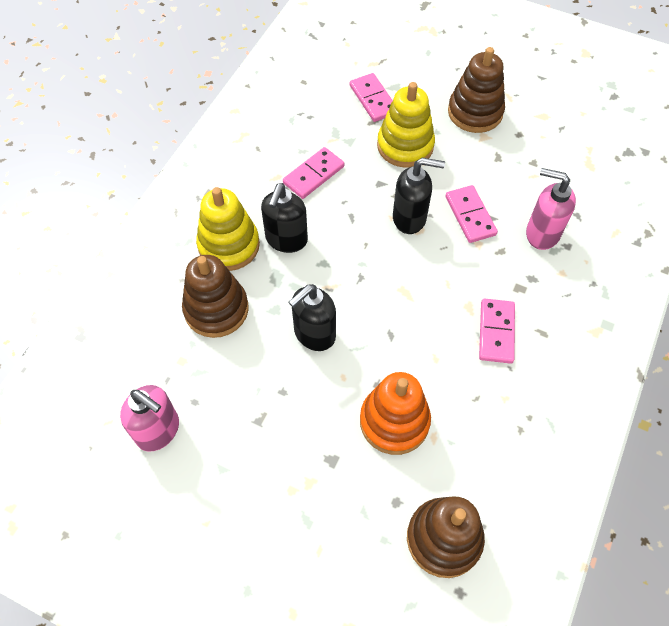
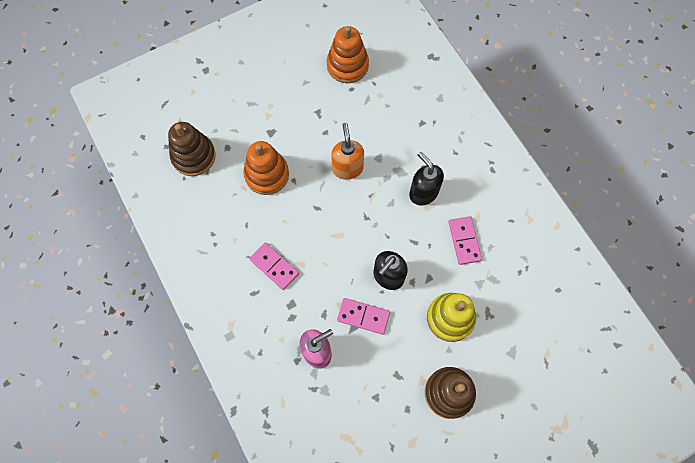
camera: 125 degrees right, 10 degrees up
(158, 430) = (347, 65): pink soap dispenser -> orange stacking toy
(216, 309) = (400, 128): brown stacking toy -> none
(229, 245) = (441, 159): yellow stacking toy -> none
(314, 334) = (347, 168): black soap dispenser -> orange soap dispenser
(373, 99) = (509, 327): pink domino -> none

